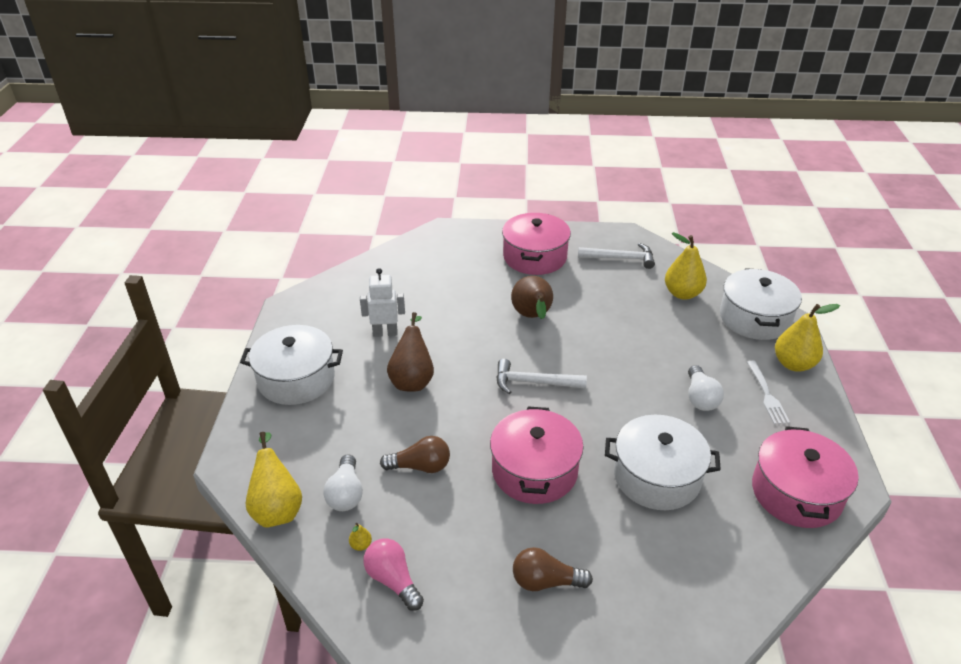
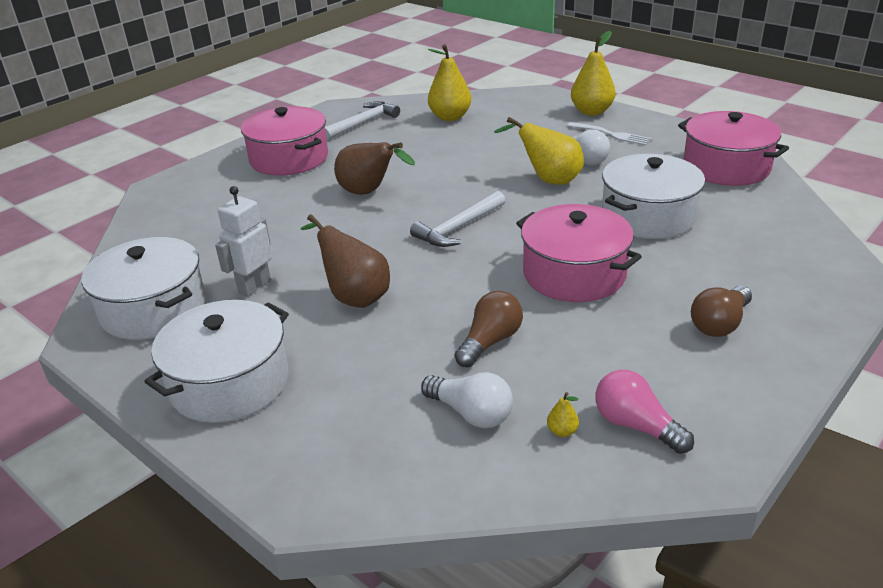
camera: 50 degrees left, 5 degrees down
(277, 508) = (433, 483): yellow pear -> yellow pear (548, 180)
(393, 580) = (636, 426): pink light bulb -> pink light bulb turned 45 degrees clockwise
(754, 318) = (521, 103): white pot -> white pot (154, 309)

